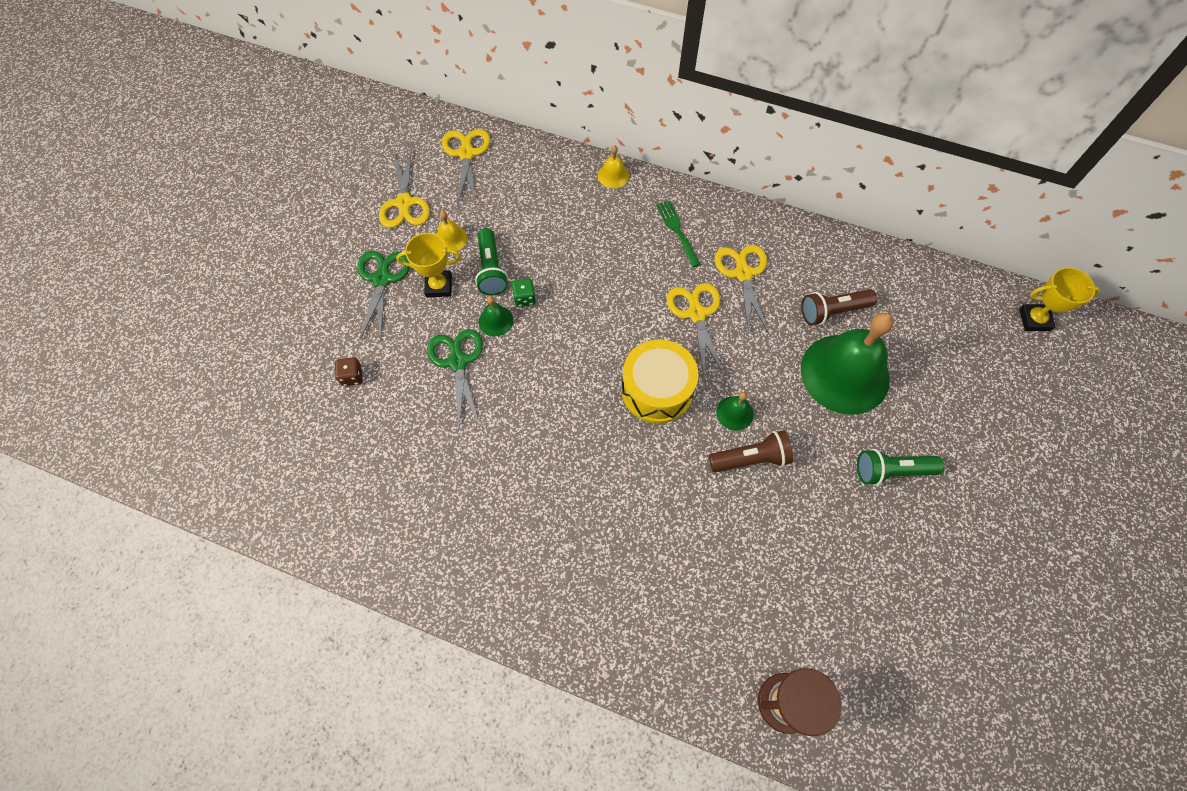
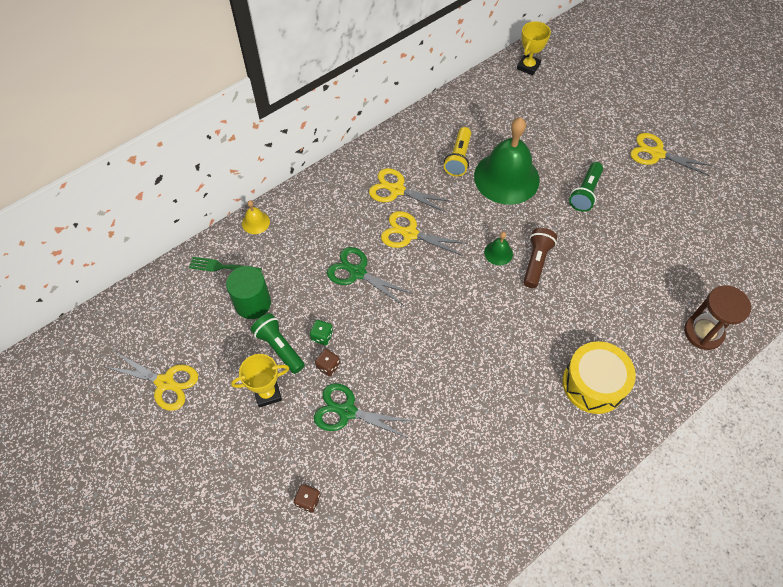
camera: 60 degrees left, 5 degrees down
(382, 279) = (229, 435): green scissors -> green scissors (357, 272)
(439, 286) = (267, 393): yellow trophy -> yellow trophy turned 45 degrees clockwise
(450, 239) = (228, 363): yellow bell -> none
(466, 154) = (153, 312): yellow scissors -> yellow scissors (657, 154)
(491, 270) = (279, 347): green flashlight -> green flashlight turned 150 degrees counterclockwise
(496, 321) = (328, 366): green bell -> brown dice
(523, 223) = (253, 303): none -> green cylinder
(657, 390) = (453, 289): yellow drum -> yellow drum (593, 384)
(677, 231) = (334, 208): green fork -> green fork (222, 267)
(833, 311) = (458, 158): brown flashlight -> yellow flashlight

